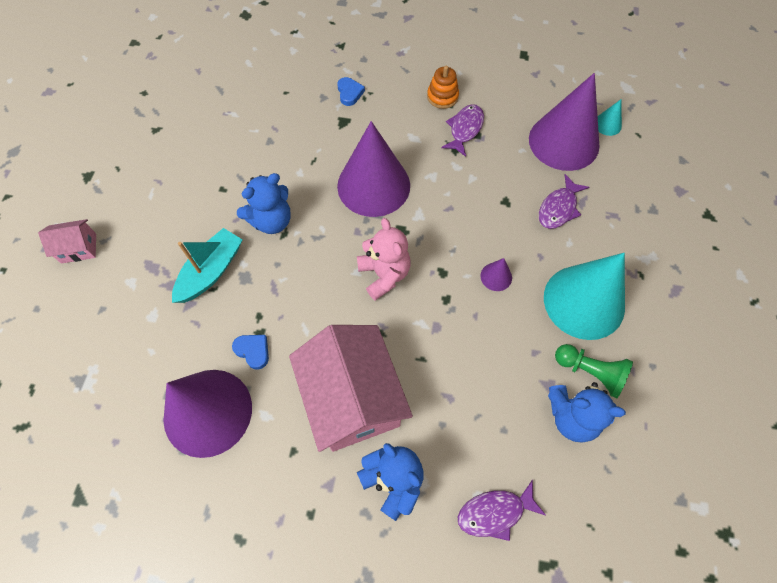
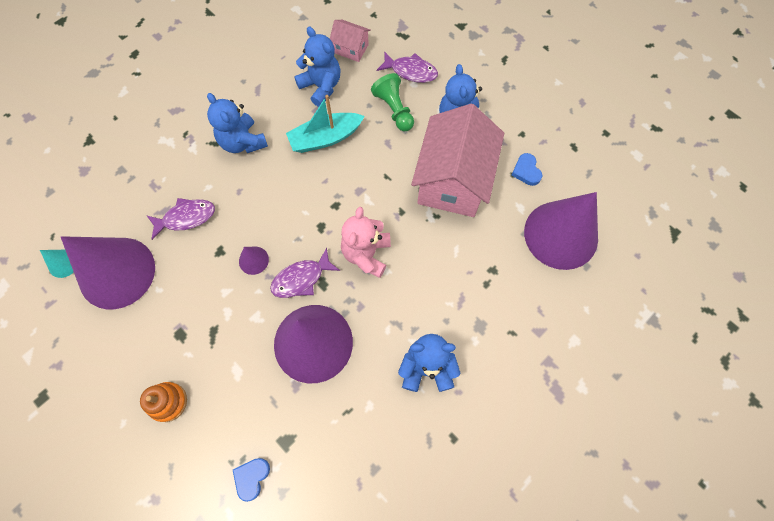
camera: 145 degrees left, 5 degrees up
(79, 248) = (620, 460): pink house -> pink house (351, 49)
(211, 271) = (506, 350): turquoise boat -> turquoise boat (325, 138)
(253, 351) = (505, 258): blue heart -> blue heart (526, 171)
(465, 129) = (184, 347): purple fish -> purple fish (301, 279)
(496, 276) = (285, 197): purple cone -> purple cone (253, 260)
(584, 301) = (242, 142): turquoise cone -> blue teddy bear
(590, 372) = (284, 101): green pawn -> green pawn (394, 109)

